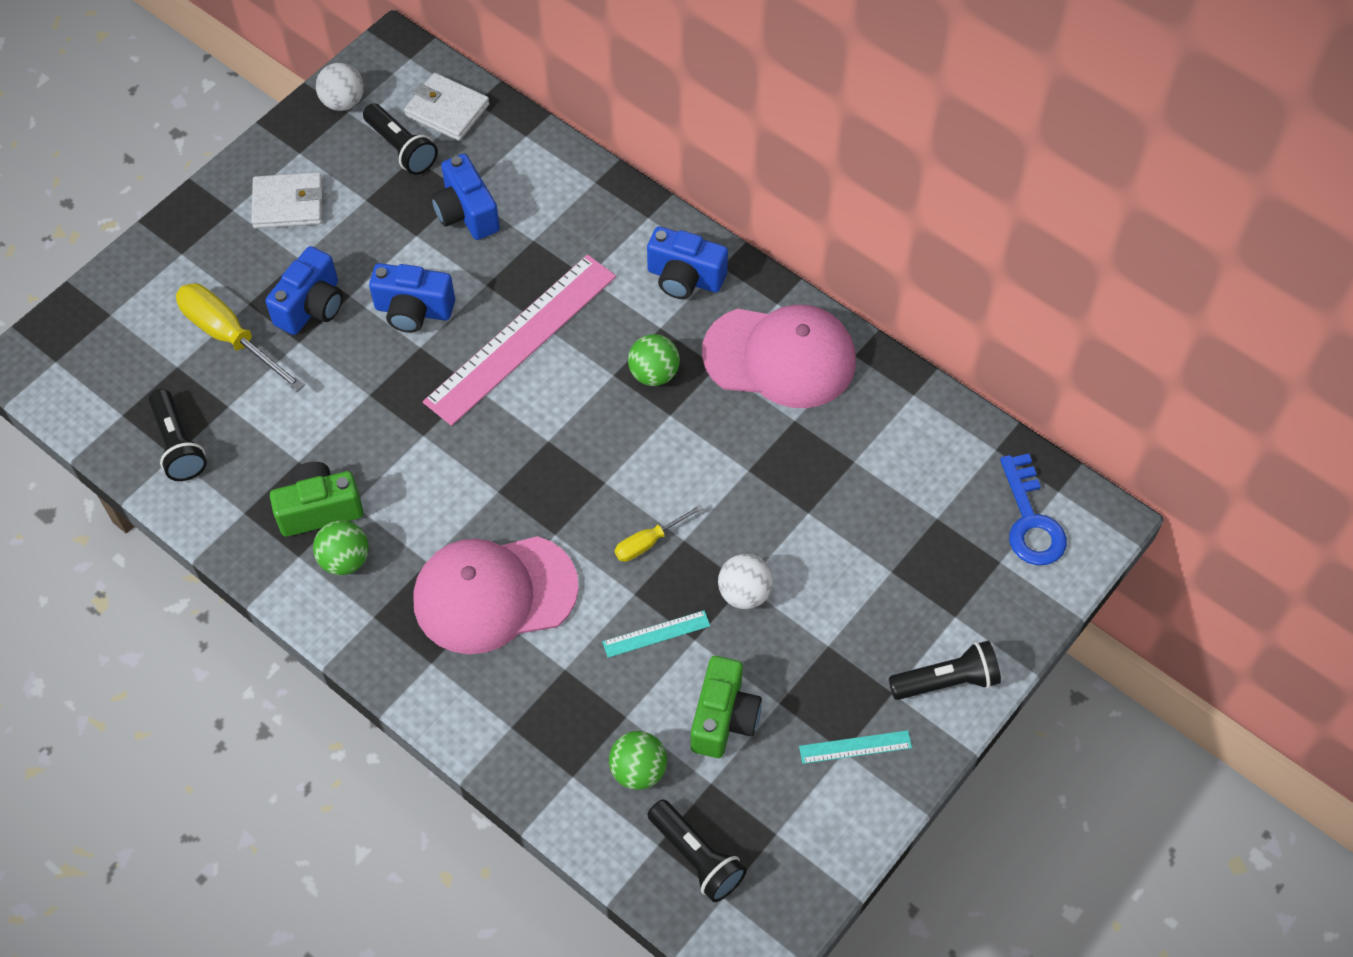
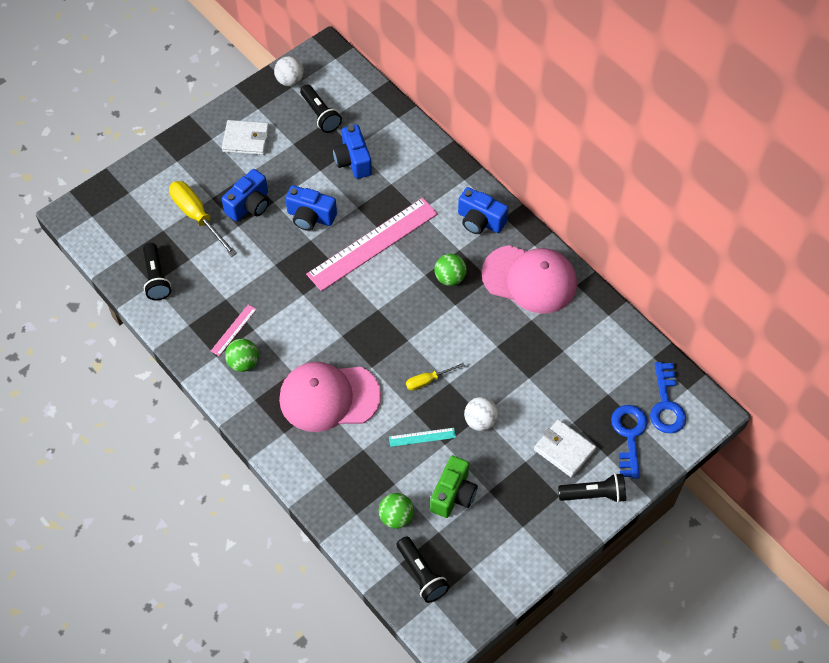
camera: 10 degrees right, 0 degrees up
(319, 509) = (233, 330): green camera -> pink ruler
(447, 110) = (352, 94): white wallet -> white wallet (564, 449)
(855, 747) = (530, 525): turquoise ruler -> none
(983, 579) = (629, 436): none -> blue key

